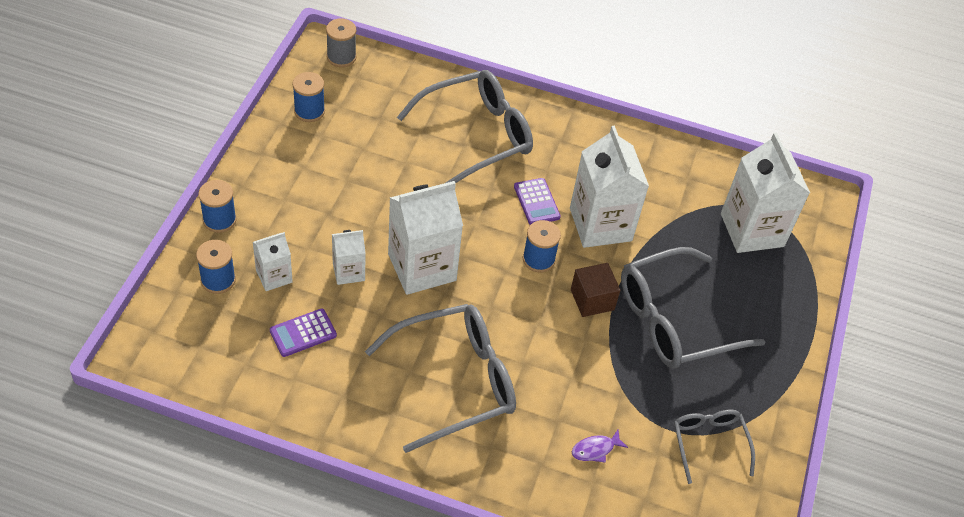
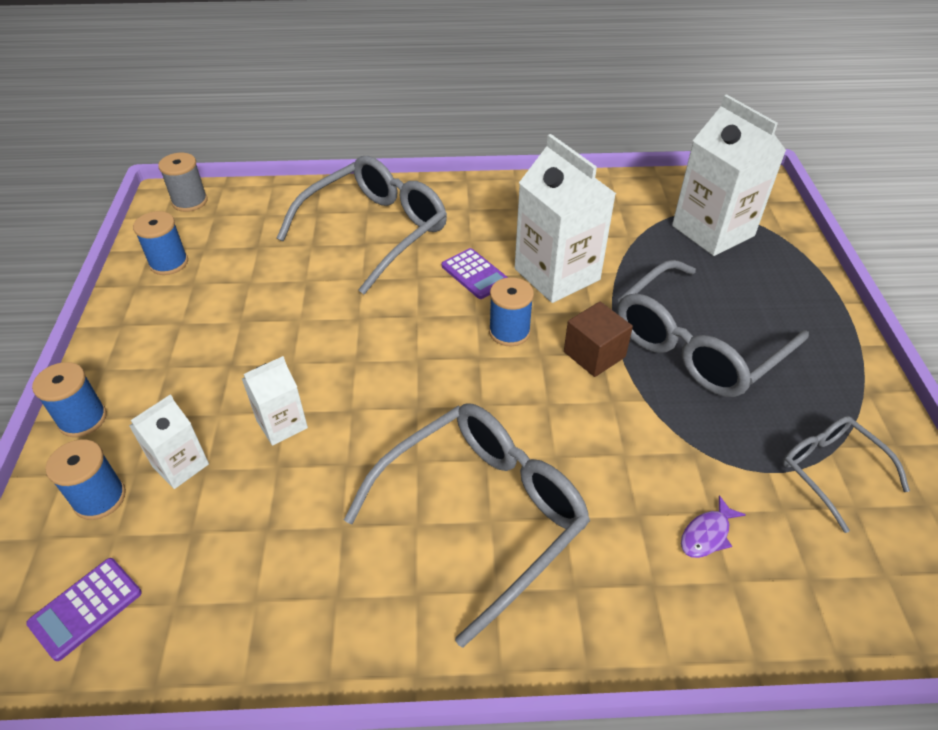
camera: 15 degrees left, 5 degrees down
(303, 333) = (246, 527): purple calculator -> purple calculator (86, 608)
(422, 267) = (374, 387): white carton -> none

